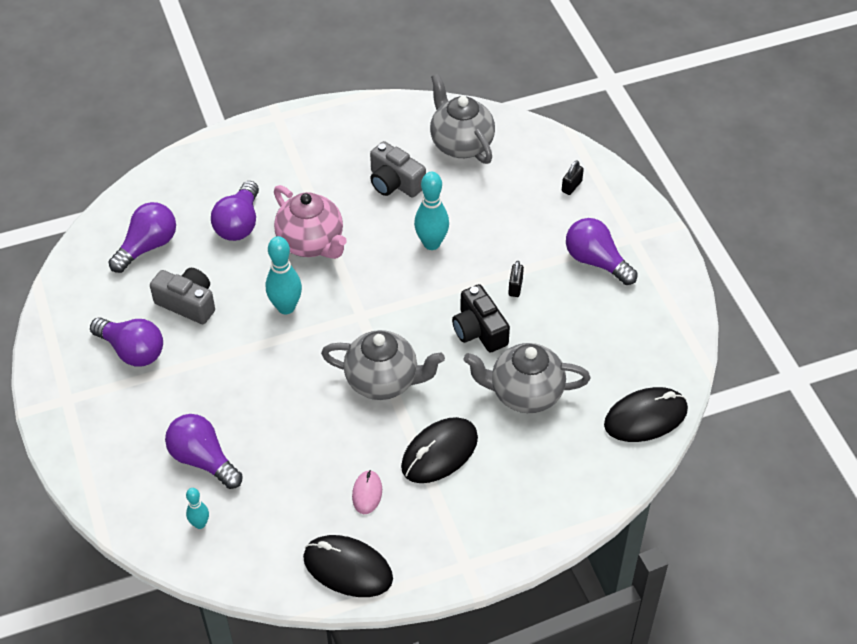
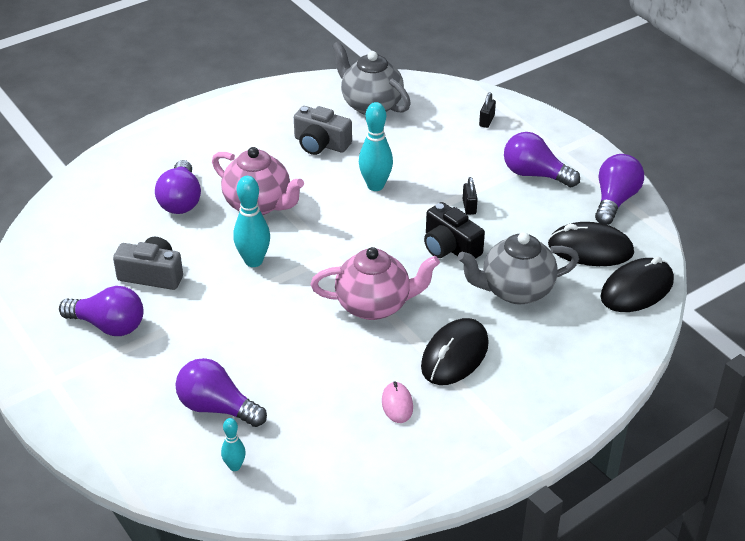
camera: 15 degrees left, 10 degrees down
(147, 246) = (94, 234): purple light bulb -> purple light bulb (615, 200)
(348, 568) = (404, 475): black mouse -> black mouse (590, 249)
(383, 381) = (374, 305): grey teapot -> pink teapot

